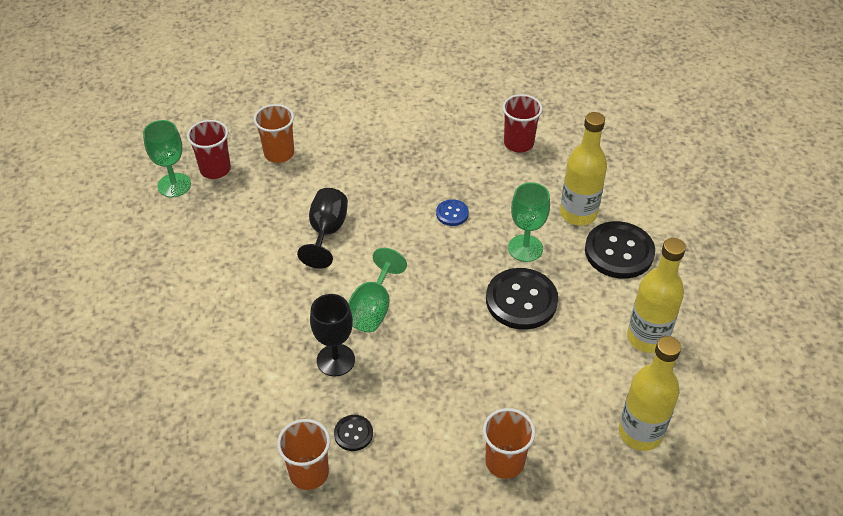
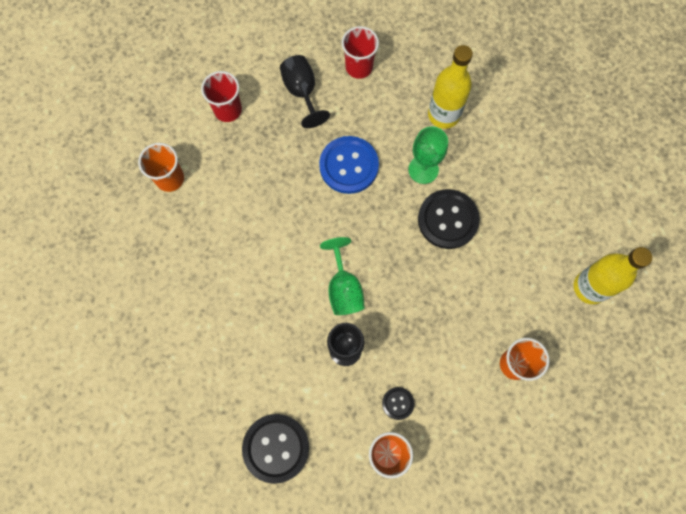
camera: 30 degrees left, 25 degrees up
(174, 185) = (103, 258): green goblet -> none
(215, 169) = (127, 223): red cup -> red cup (228, 110)
(327, 232) = (262, 236): black goblet -> black goblet (302, 92)
(452, 213) = (349, 166): blue button -> blue button, size x2.04
(619, 252) = (492, 136): black button -> black button (276, 448)
(647, 338) = (553, 204): yellow bottle -> none

